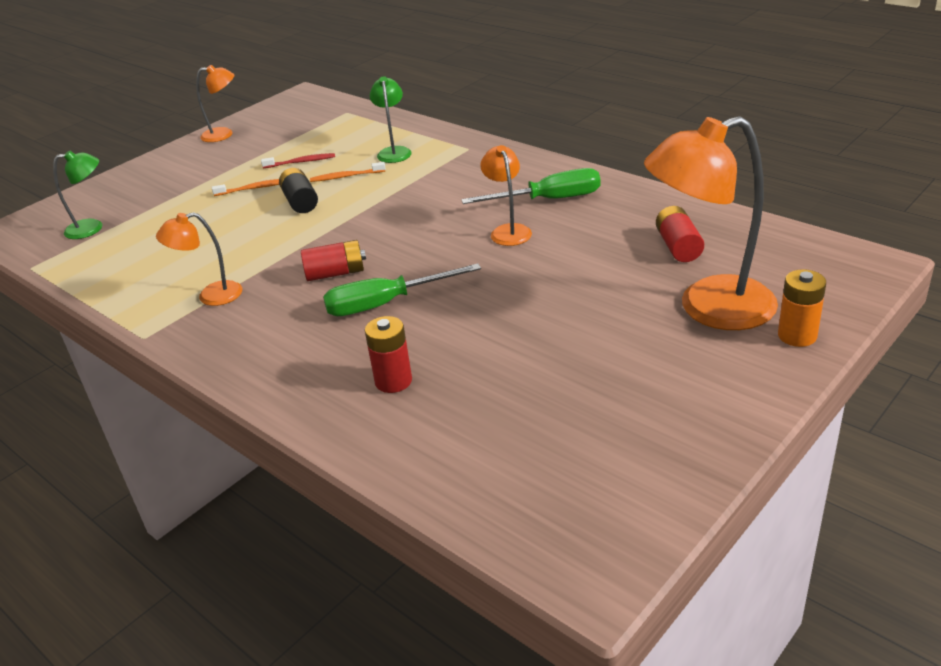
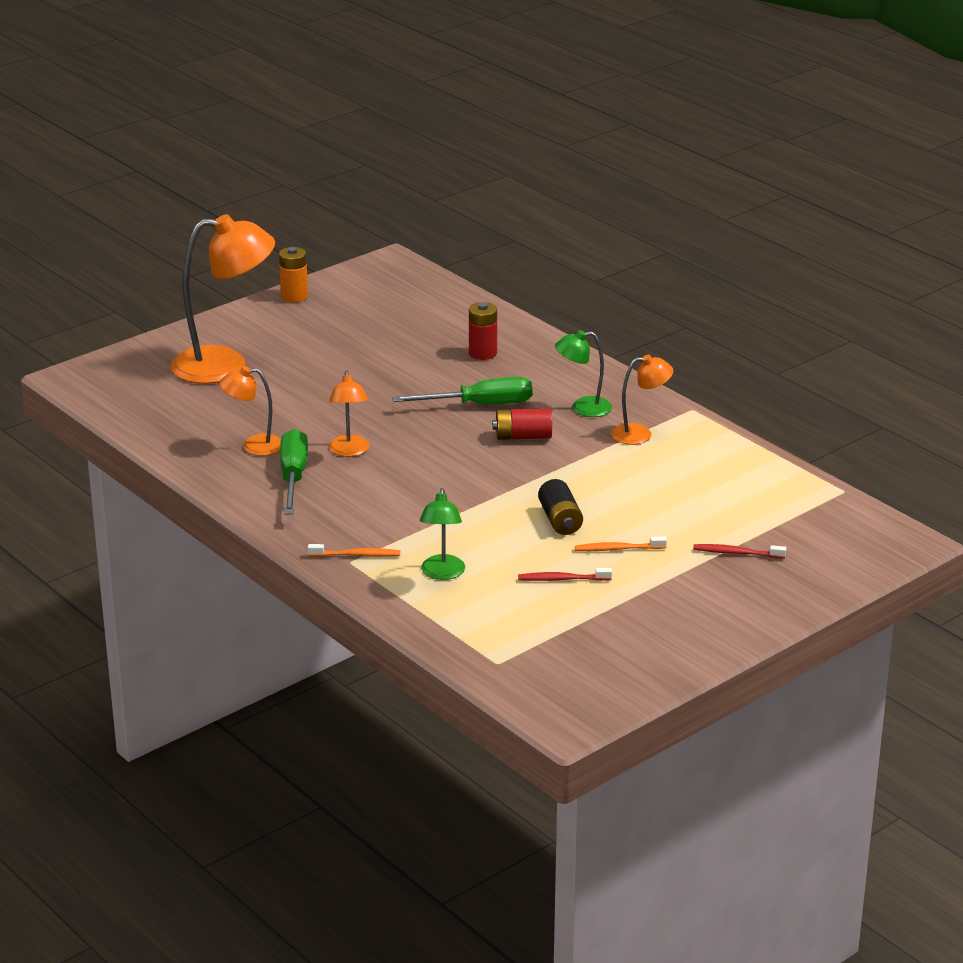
camera: 175 degrees left, 5 degrees down
(92, 228) = (799, 528): green lamp -> green lamp (583, 408)
(156, 200) = (736, 553): none -> red toothbrush
(224, 134) = (677, 653): orange lamp -> orange lamp (254, 446)
(346, 176) = (506, 546): orange toothbrush -> orange toothbrush (356, 555)
(549, 200) = (293, 477): green screwdriver -> green screwdriver turned 90 degrees clockwise
(678, 247) = (208, 413): red battery -> none
(797, 335) = (180, 341): orange battery -> orange battery (294, 296)

